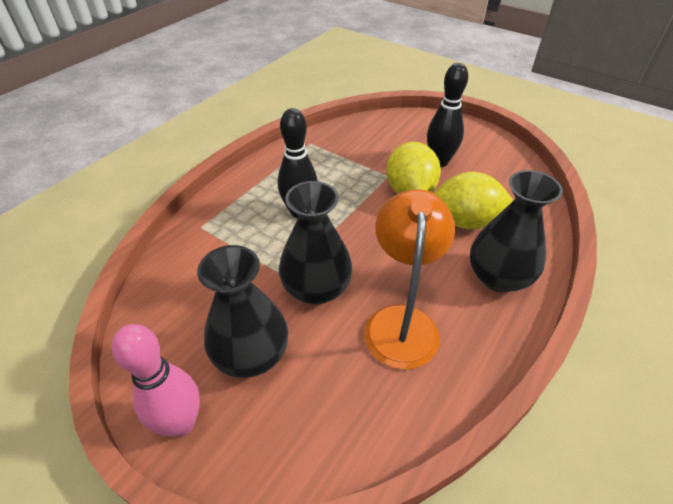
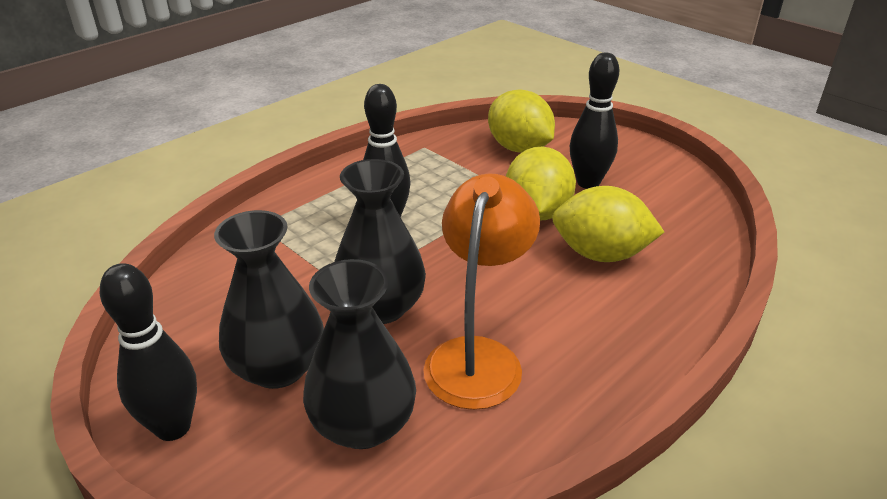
camera: 10 degrees right, 10 degrees down
(181, 423) = (173, 427): pink bowling pin -> black bowling pin
(381, 137) = (519, 148): none -> yellow lemon
(498, 277) = (624, 322): black vase -> black vase (363, 424)

